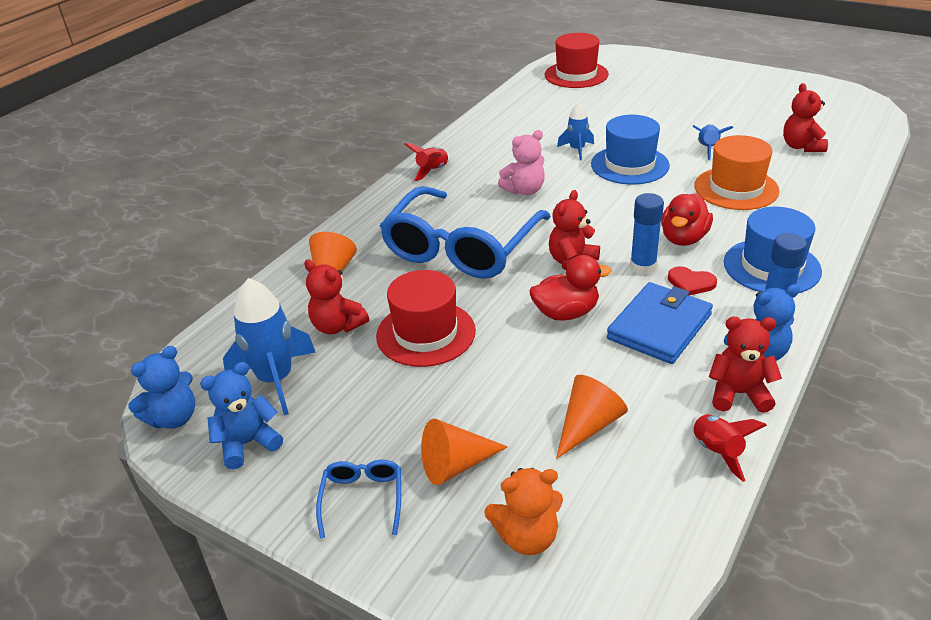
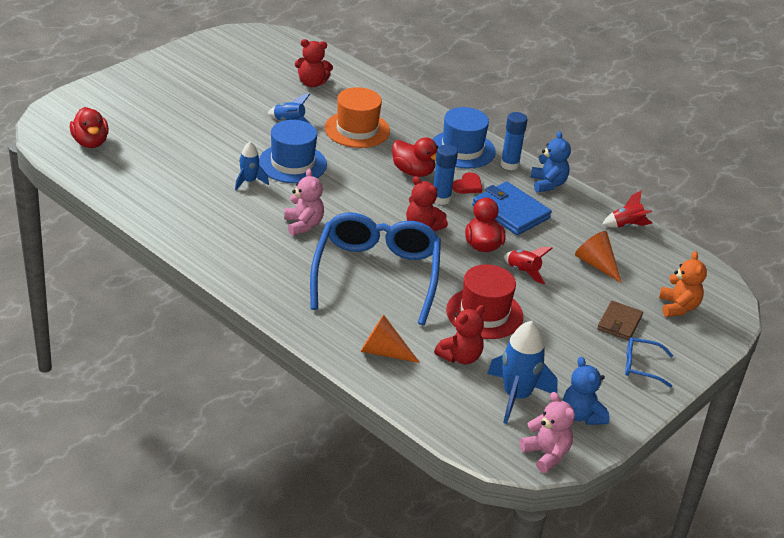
camera: 85 degrees left, 0 degrees up
(173, 418) = (546, 454): blue teddy bear -> pink teddy bear
(432, 171) = (236, 268): red rocket -> red rocket (523, 272)
(456, 465) = (619, 323): orange cone -> brown wallet
(462, 247) = (376, 275): blue glasses -> blue glasses turned 120 degrees counterclockwise
(576, 75) = (90, 142): red hat -> red duck
(738, 394) = (582, 203): red teddy bear -> none

